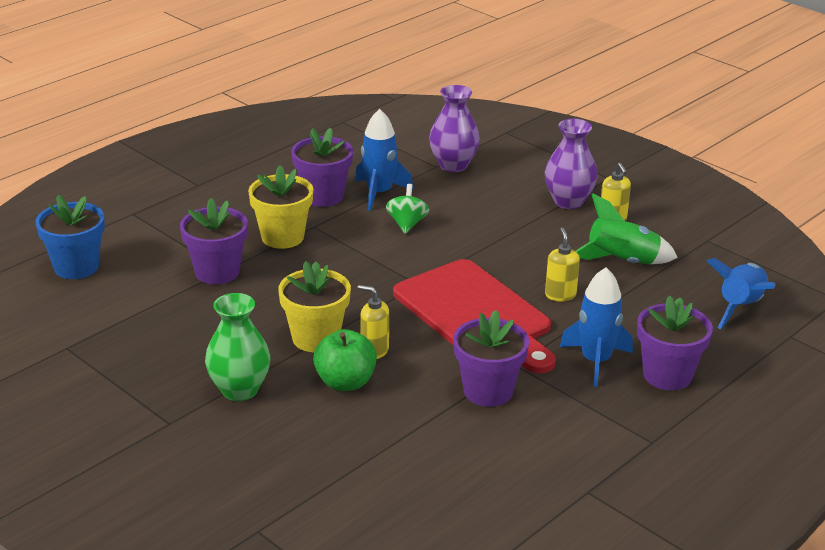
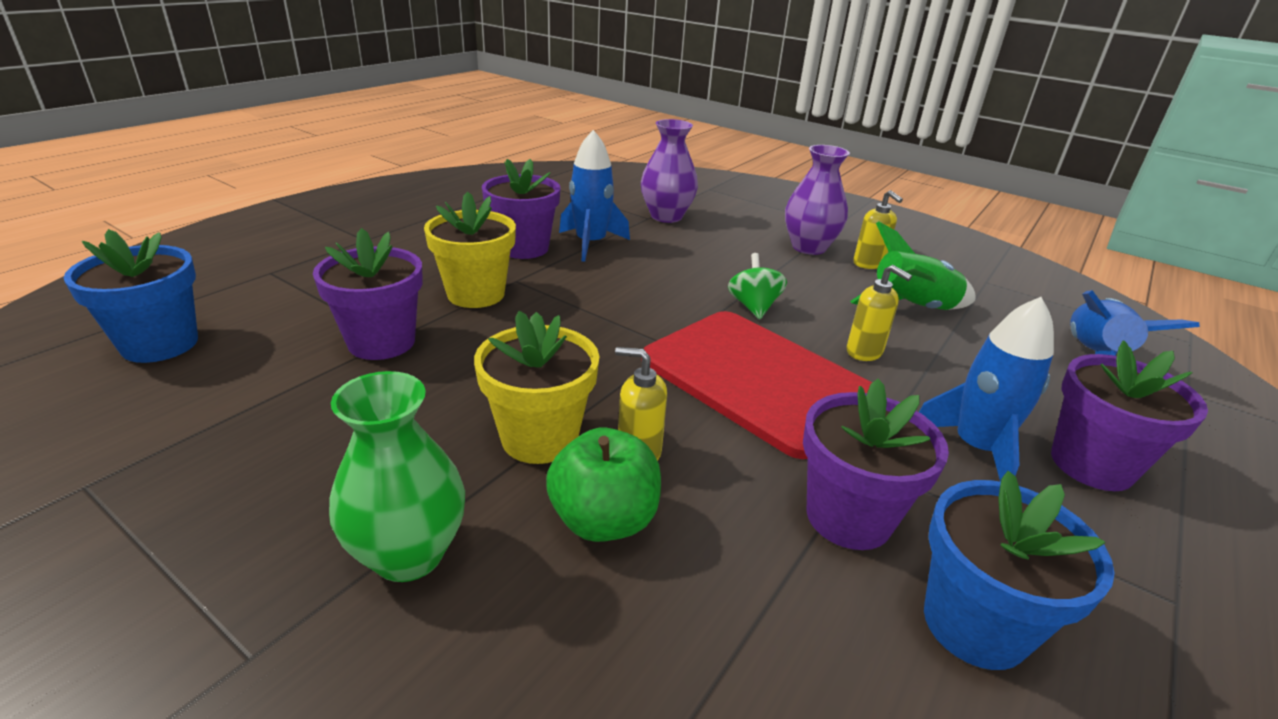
camera: 10 degrees left, 0 degrees up
(407, 224) = (633, 274): green spinning top -> green spinning top (753, 307)
(528, 441) = (974, 624): none -> blue flower pot
(560, 295) = (864, 352): yellow soap dispenser -> yellow soap dispenser turned 150 degrees clockwise

